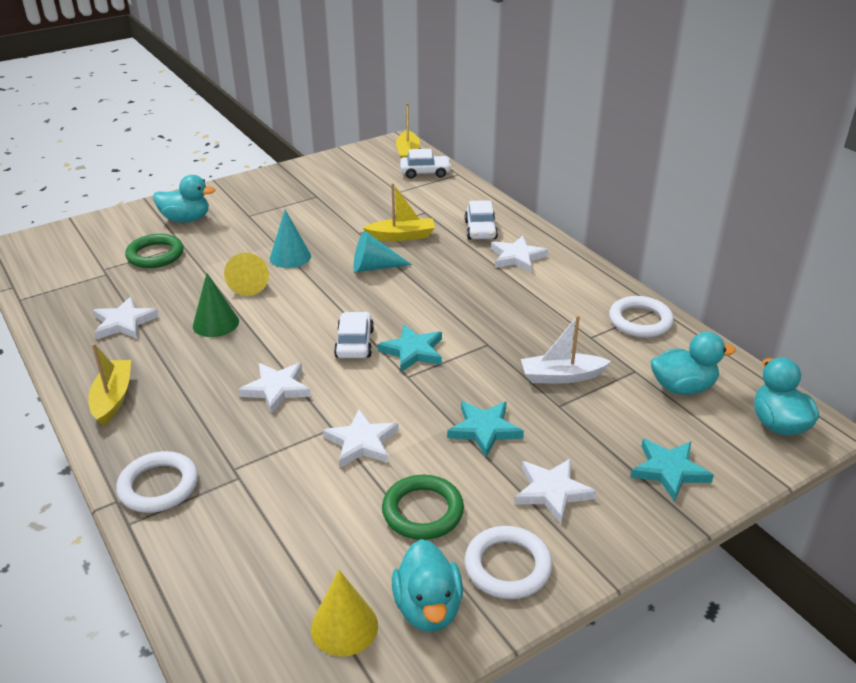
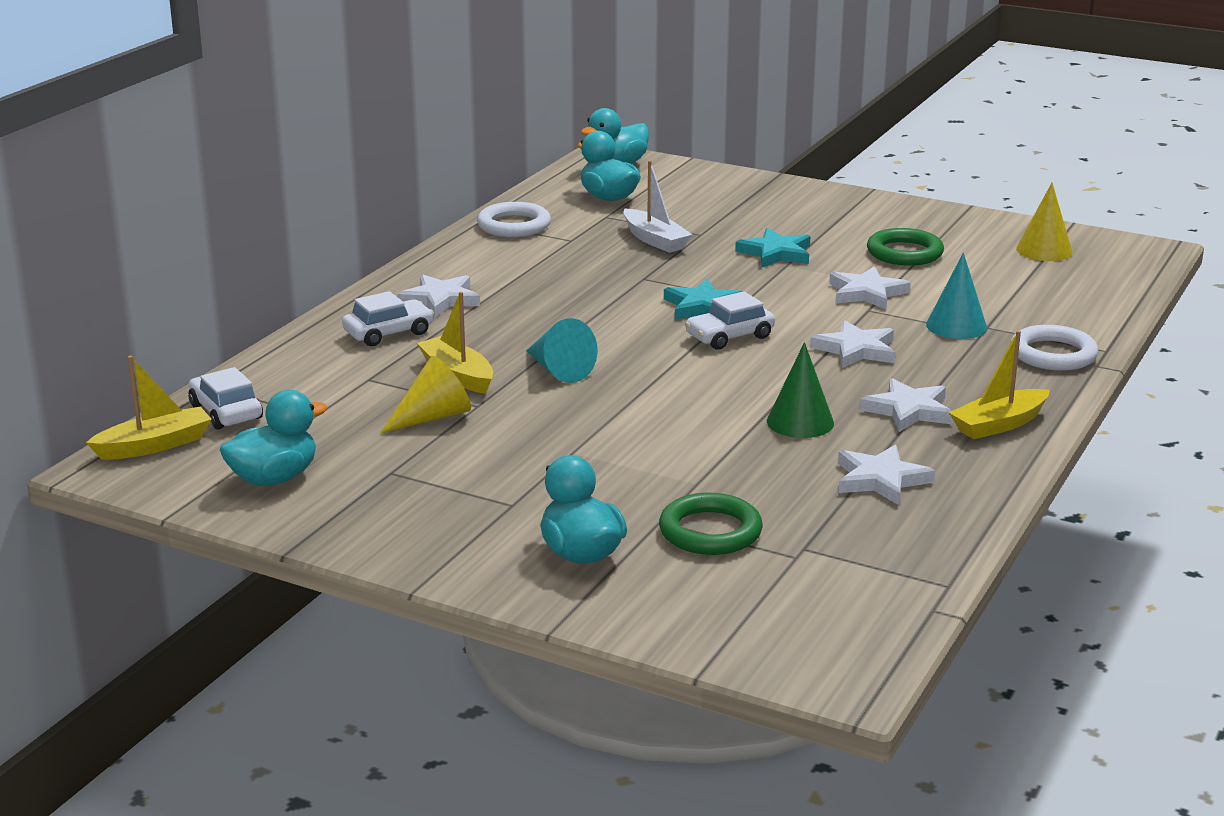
camera: 120 degrees left, 10 degrees down
(250, 283) = (692, 433): yellow cone -> yellow cone (432, 417)
(290, 257) = (596, 430): turquoise cone -> turquoise cone (956, 326)
(428, 608) = (985, 232): turquoise duck -> turquoise duck (274, 478)
(507, 566) = (909, 218): white ring -> none
(552, 492) = (813, 218): white star -> white star (909, 410)
(669, 470) = (729, 189): turquoise star -> none

